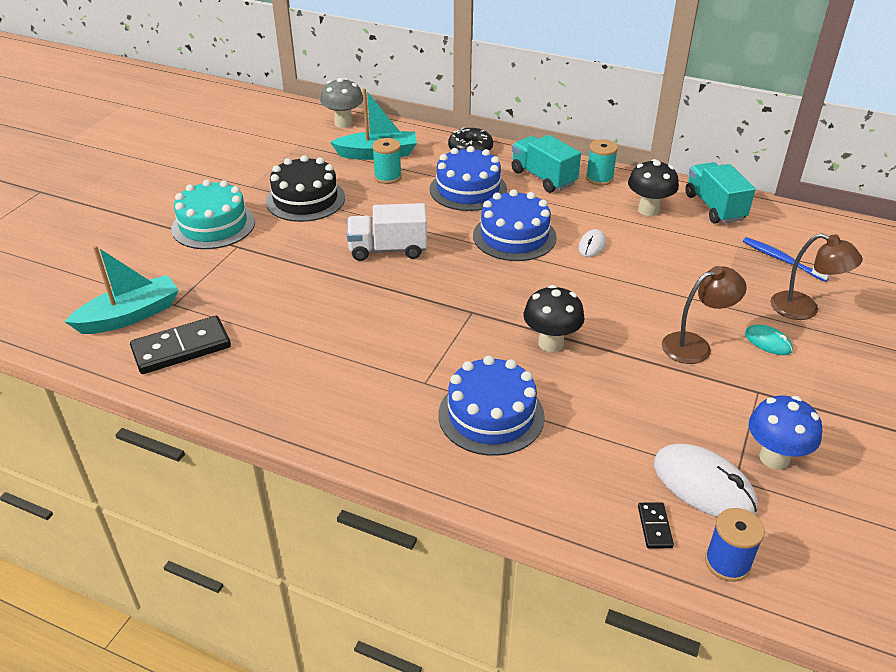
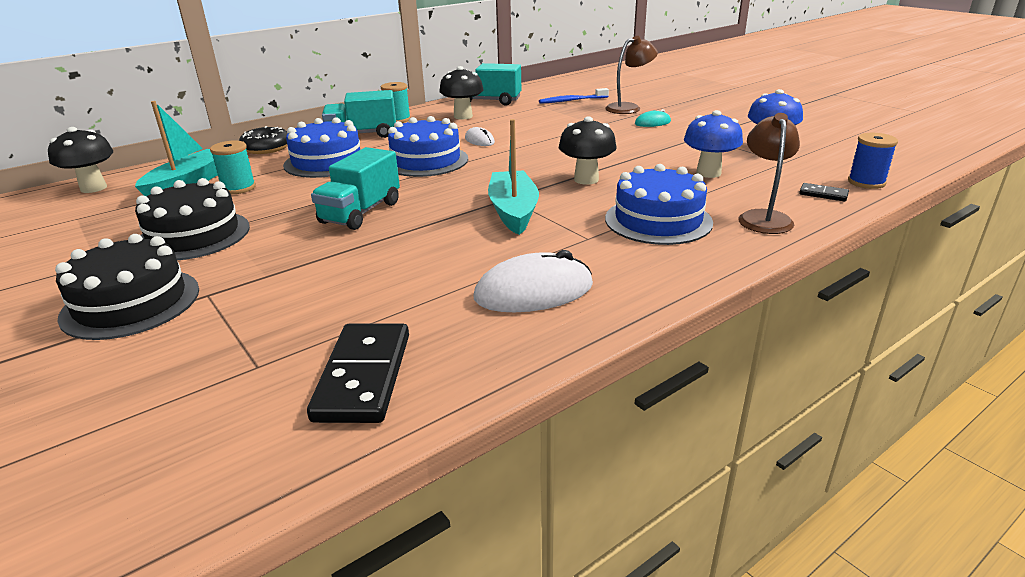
camera: 60 degrees left, 10 degrees down
(130, 316) = (226, 413): turquoise boat -> turquoise boat (513, 212)
(213, 225) = (131, 303): turquoise cake -> black cake
(343, 123) = (93, 188): grey mushroom -> black mushroom
(388, 250) = (361, 213): white truck -> turquoise truck
(642, 423) = (708, 173): none -> blue mushroom
(695, 345) = (636, 140): brown lamp -> brown lamp (763, 217)
(703, 485) = (786, 171): white mouse -> white mouse (533, 291)

